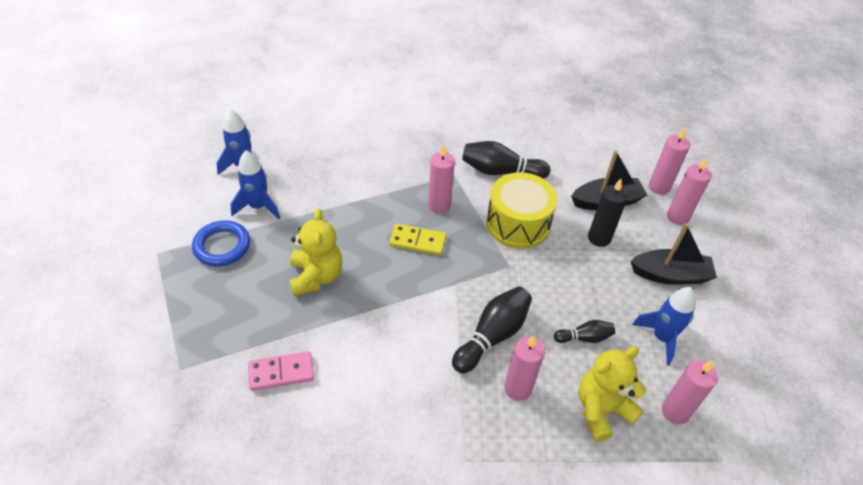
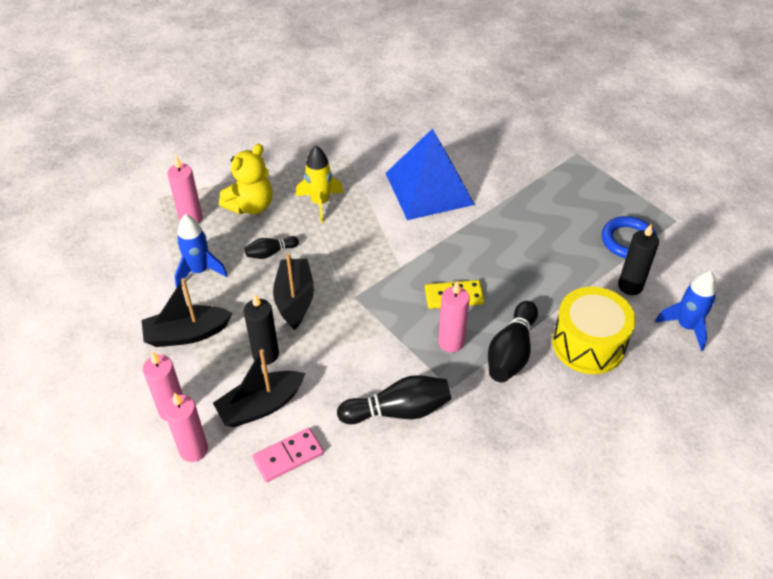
camera: 165 degrees right, 0 degrees up
(258, 207) = (630, 286): blue rocket -> black candle
(281, 372) = (503, 168): pink domino -> pink domino (288, 456)
(316, 276) = (526, 239): yellow teddy bear -> none
(383, 371) = (429, 188): none -> blue pyramid
(492, 336) = (351, 233): black bowling pin -> black bowling pin (511, 352)
(517, 388) = (320, 203): pink candle -> yellow rocket
(518, 224) = (358, 345): yellow drum -> yellow drum (588, 344)
(566, 279) = (295, 300): none -> black boat

